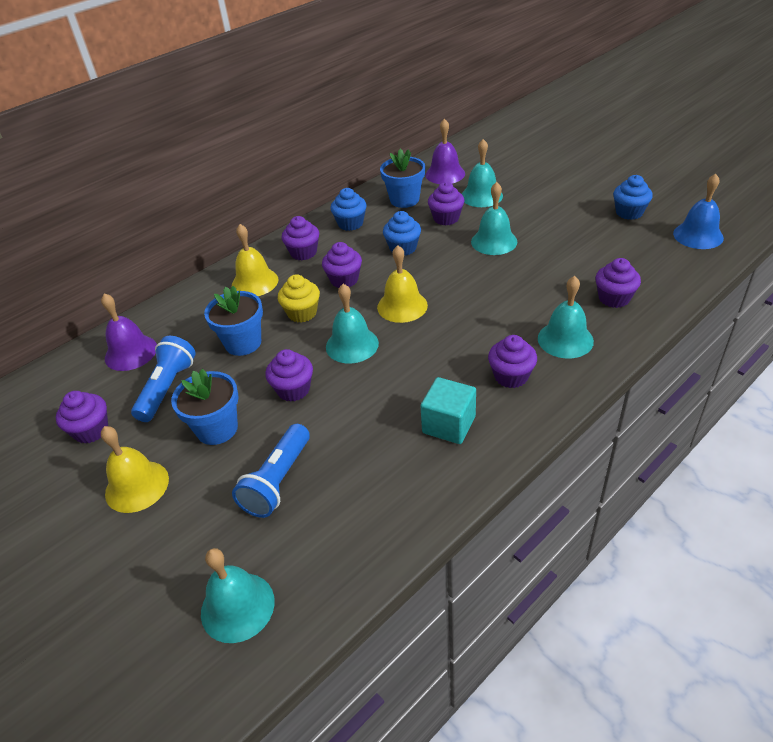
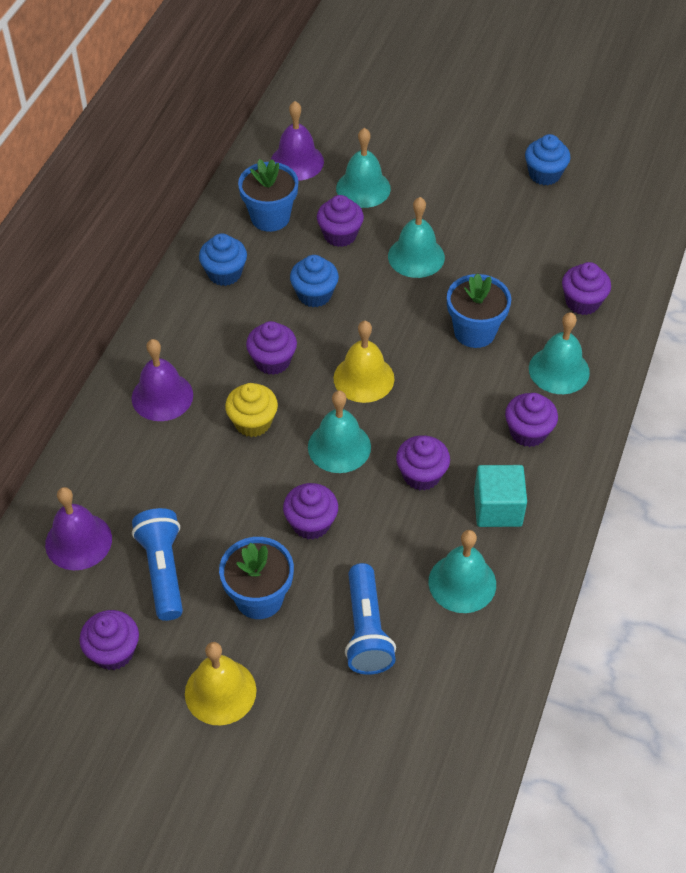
camera: 30 degrees left, 10 degrees up
(237, 607) = (414, 763): turquoise bell -> turquoise bell (462, 583)
(243, 343) = (210, 484): blue flower pot -> blue flower pot (474, 332)
(255, 282) = (162, 396): yellow bell -> purple bell
(303, 253) = (194, 335): purple cupcake -> purple cupcake (421, 475)
(698, 235) = (629, 191): blue bell -> none

